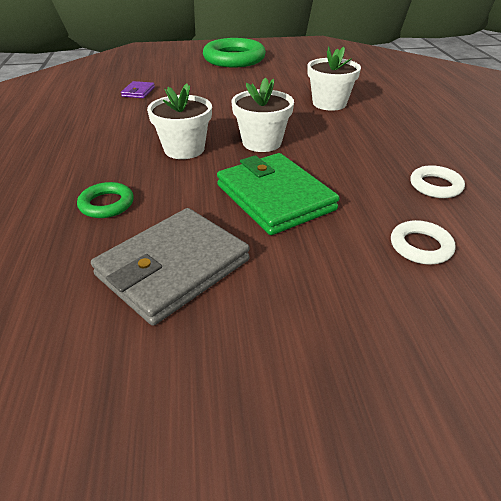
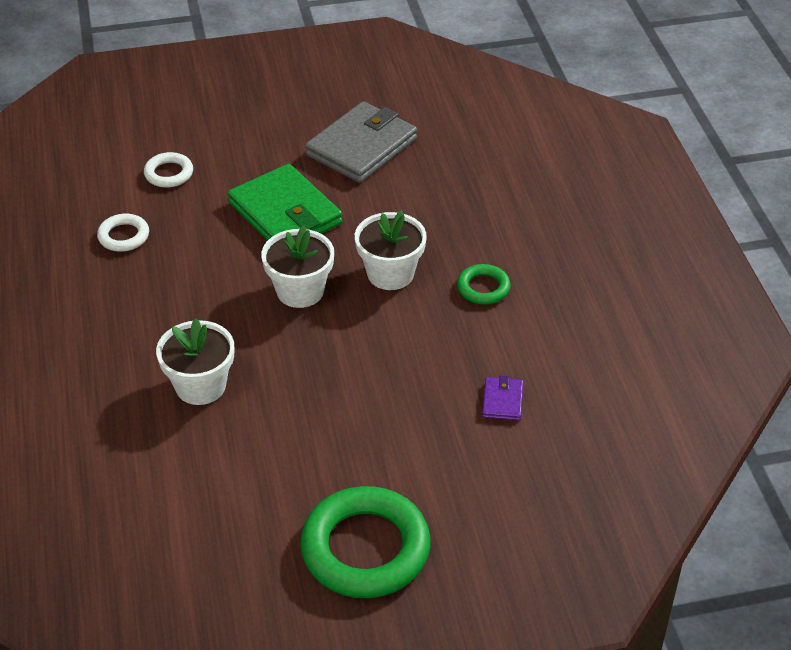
camera: 175 degrees right, 5 degrees up
(106, 204) = (440, 197): green ring -> green ring (483, 288)

